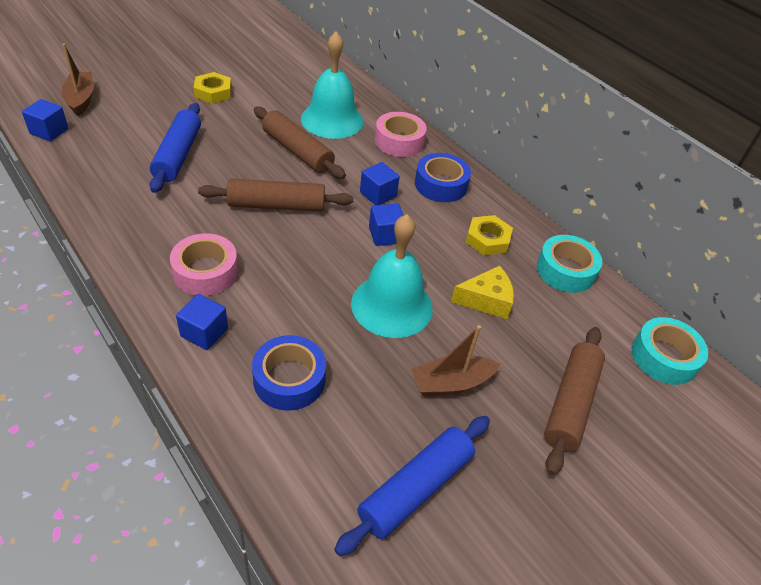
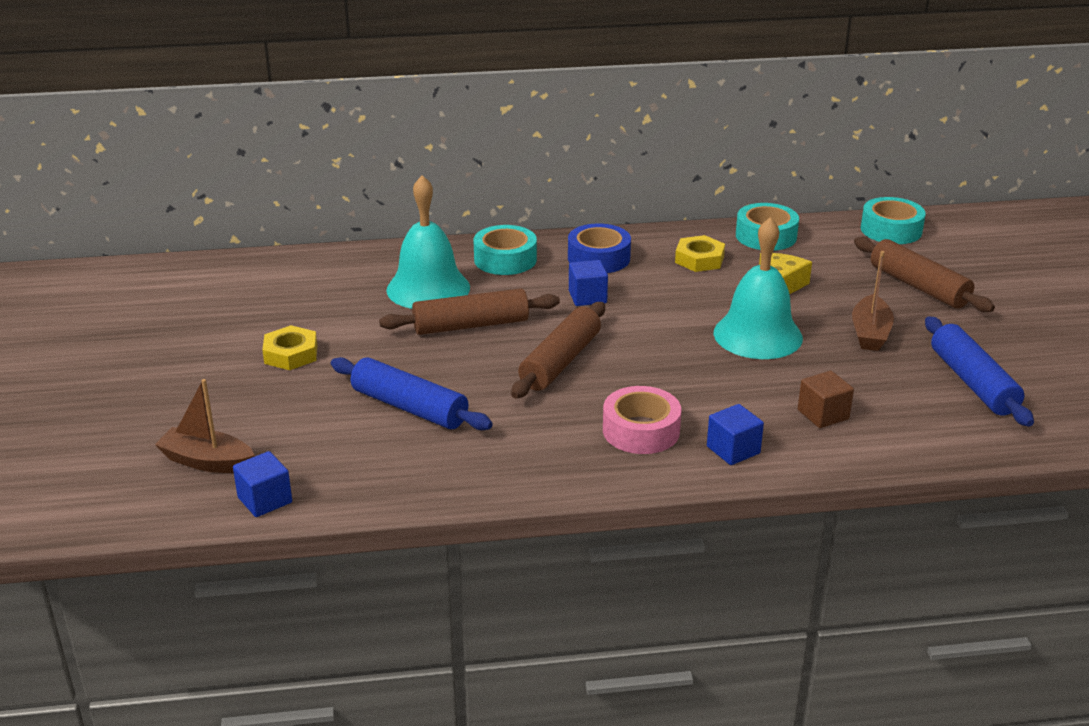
camera: 55 degrees left, 15 degrees down
(289, 379) = (823, 414): blue tape -> brown cube
(385, 235) = (655, 311): blue cube -> none
(399, 141) = (505, 259): pink tape -> turquoise tape

